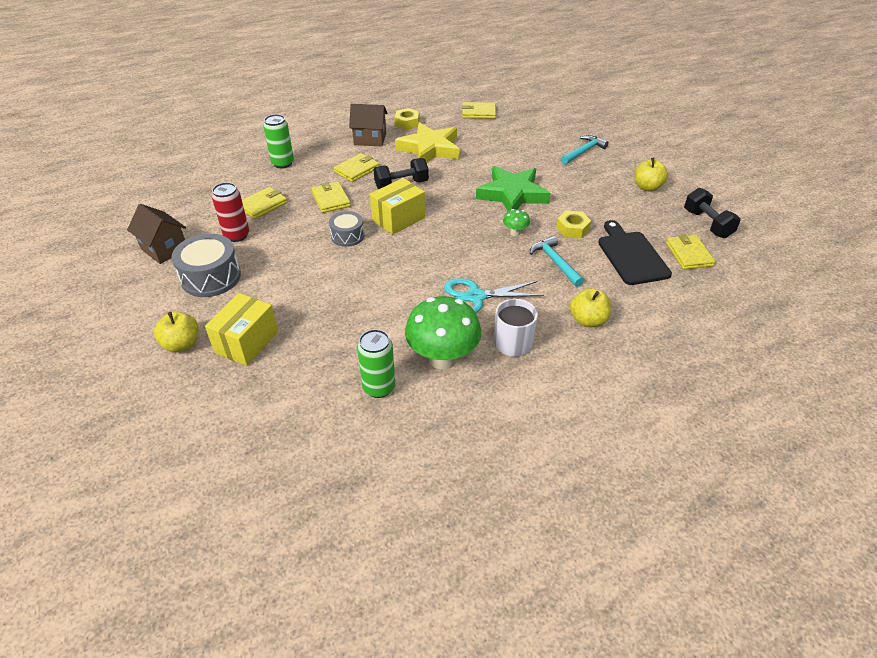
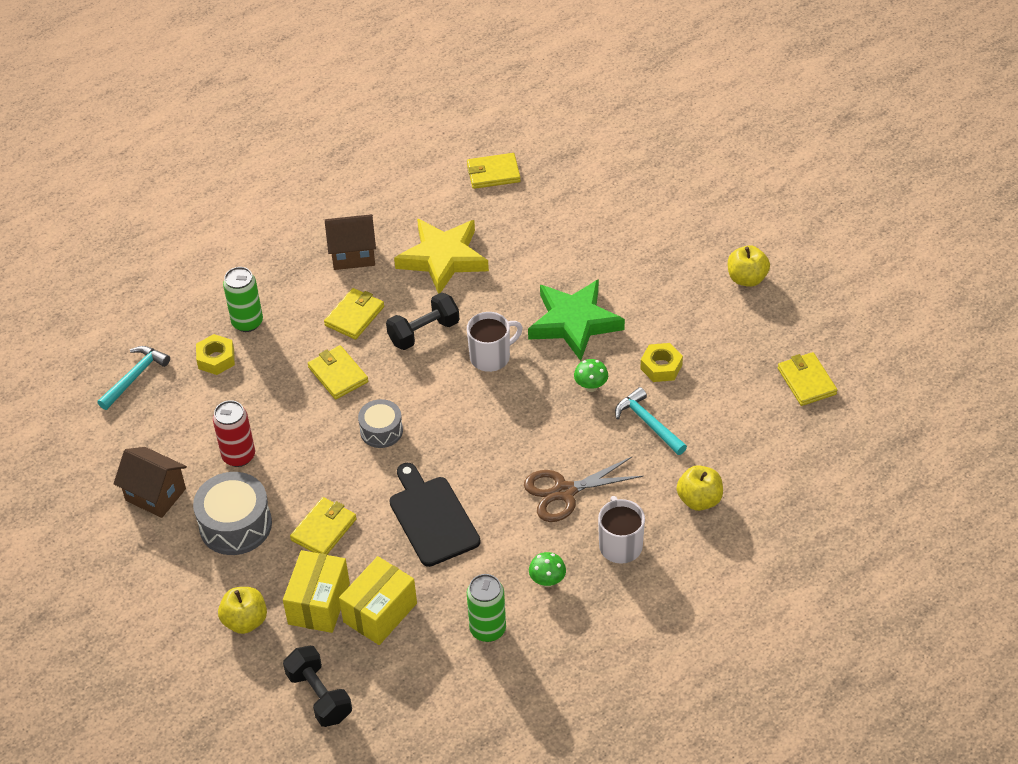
camera: 10 degrees left, 5 degrees up
(263, 205) = (251, 401): yellow wallet -> yellow wallet (324, 529)
(398, 219) = (437, 391): yellow box -> yellow box (380, 613)
(407, 123) = (396, 213): yellow nut -> yellow nut (216, 359)
(442, 359) = (547, 581): green mushroom -> green mushroom, size x0.45
(445, 205) = (491, 357): none -> white mug
(475, 297) = (564, 492): turquoise scissors -> brown scissors
(583, 151) = (655, 227): turquoise hammer -> turquoise hammer (134, 377)
(631, 255) = (738, 396): black cutting board -> black cutting board (432, 517)
(707, 224) = (826, 328): black dumbbell -> black dumbbell (319, 696)

